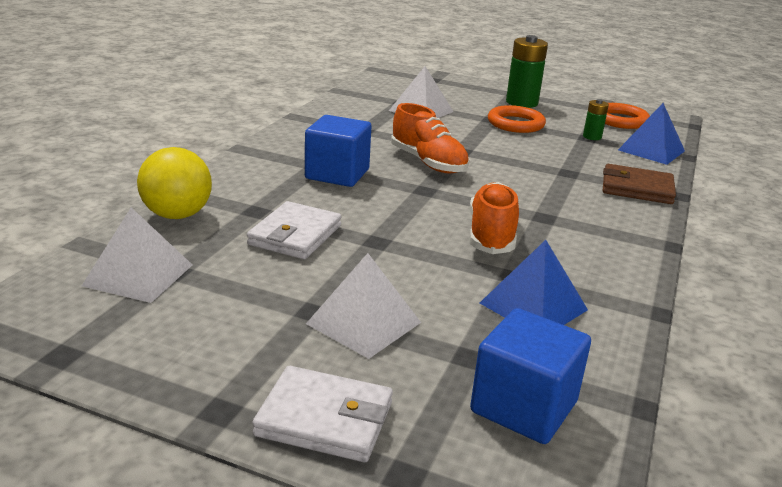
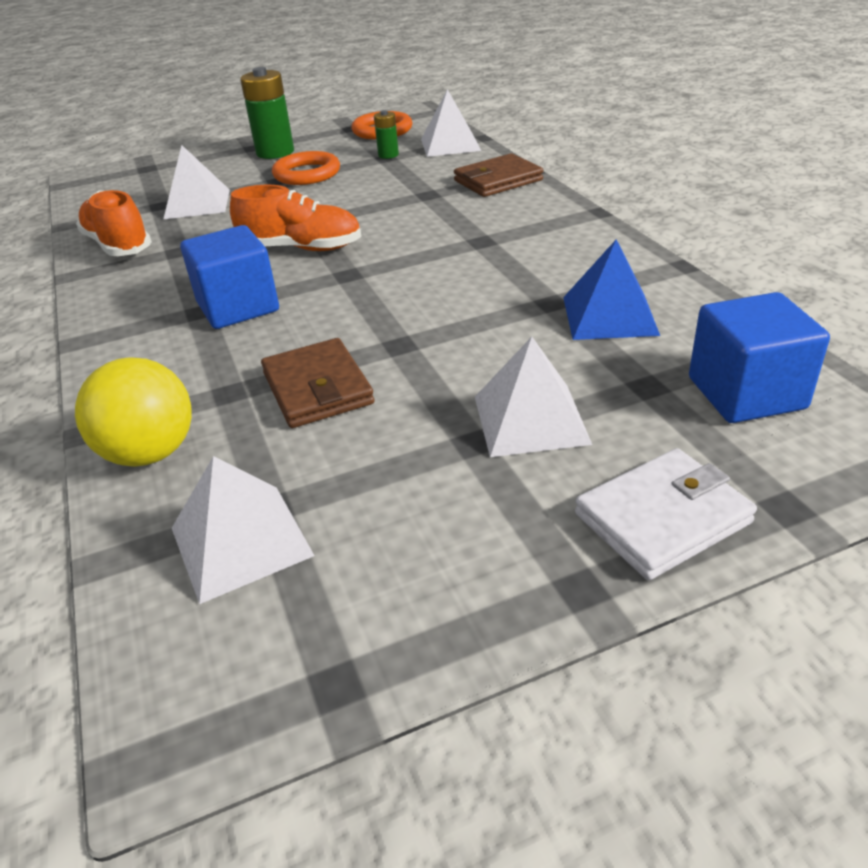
camera: 40 degrees left, 10 degrees up
(295, 235) = (318, 388): white wallet -> brown wallet
(491, 235) = (474, 279): orange shoe -> orange shoe (118, 245)
(651, 150) = (450, 144): blue pyramid -> white pyramid

